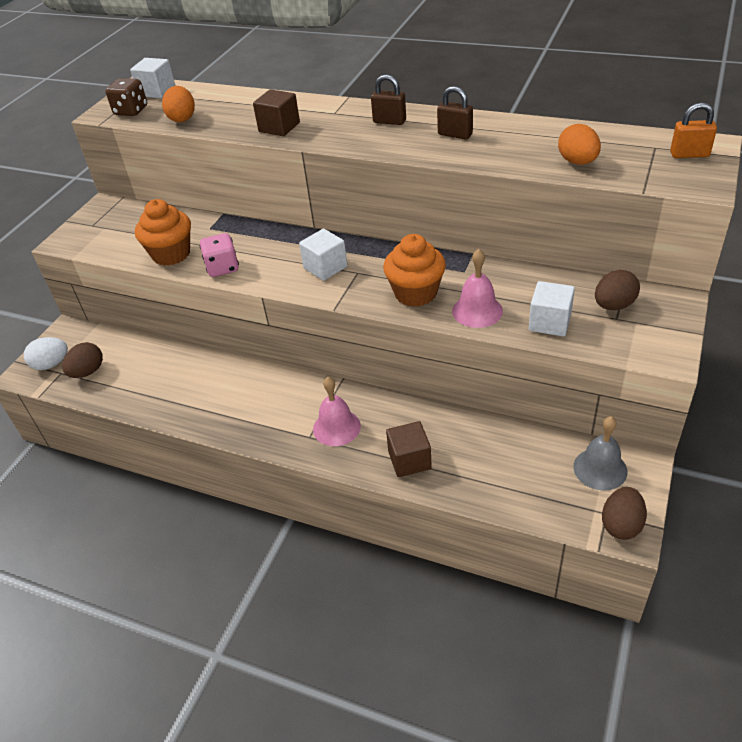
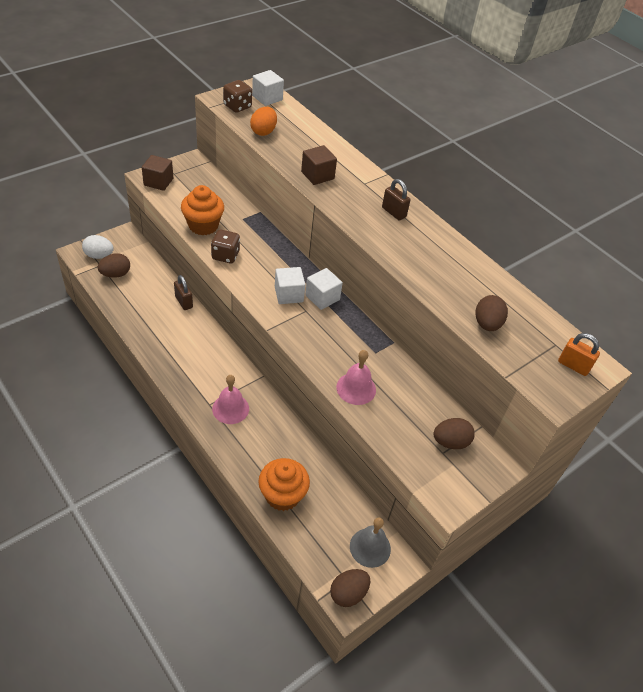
camera: 20 degrees right, 5 degrees up
(222, 268) = (225, 255): pink dice -> brown dice
(409, 460) = (255, 461): brown cube -> brown cube (158, 182)
(415, 293) = (328, 350): orange cupcake -> orange cupcake (282, 495)
(455, 134) = (426, 250): brown padlock -> brown padlock (184, 302)
(549, 322) = (395, 427): white cube -> white cube (322, 297)
(577, 162) = (487, 324): orange egg -> brown egg

